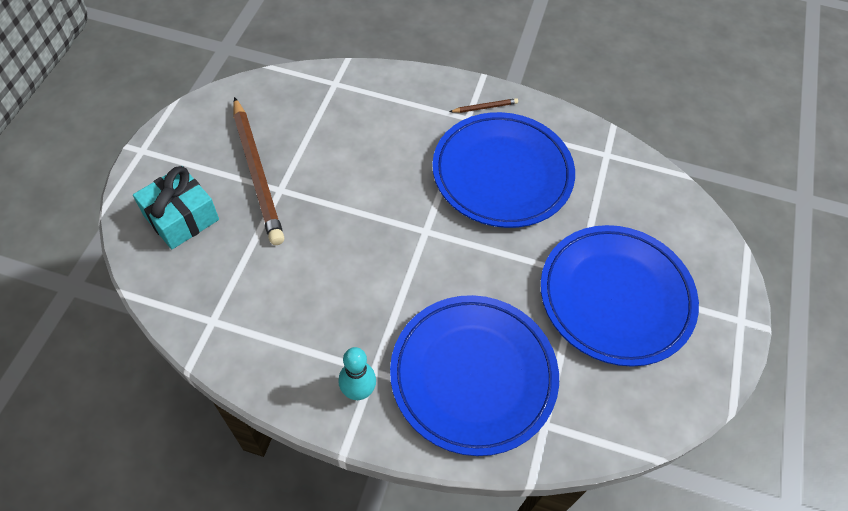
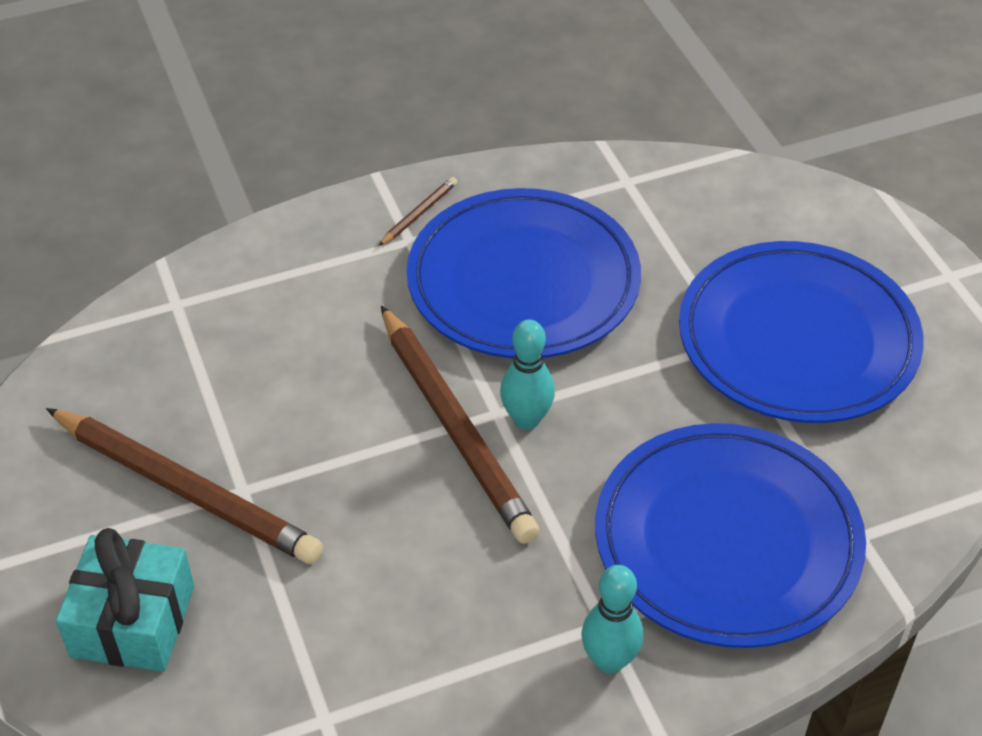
camera: 35 degrees left, 10 degrees down
(399, 225) = (456, 428): none -> brown pencil
(436, 244) = (526, 419): none -> turquoise bowling pin

